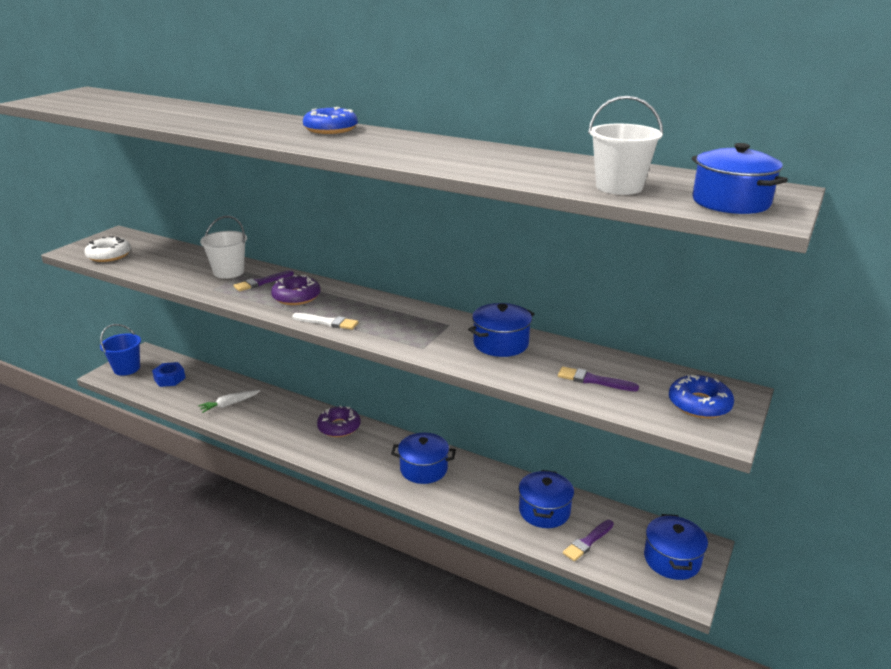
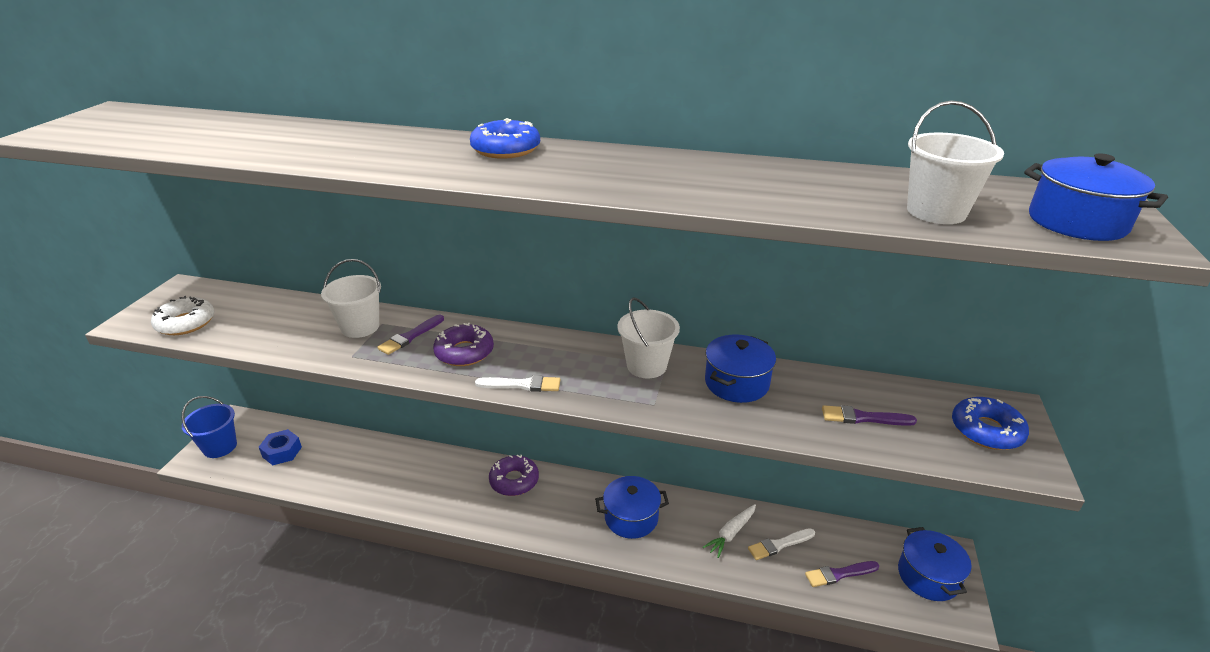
camera: 15 degrees left, 5 degrees up
(229, 404) = (371, 474): white carrot -> white carrot (731, 533)
(433, 323) = (646, 366): none -> white bucket
(544, 511) = (779, 545): blue pot -> white brush
(588, 542) = (839, 574): purple brush -> purple brush turned 45 degrees clockwise

